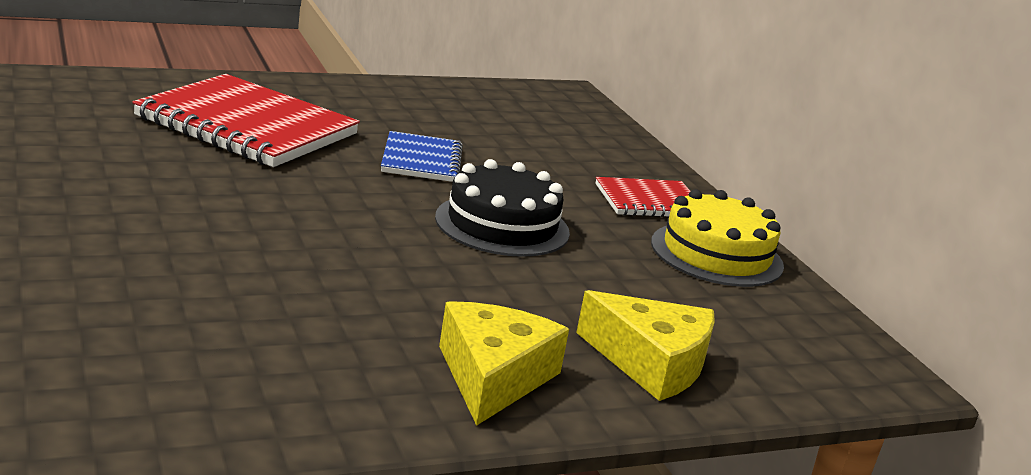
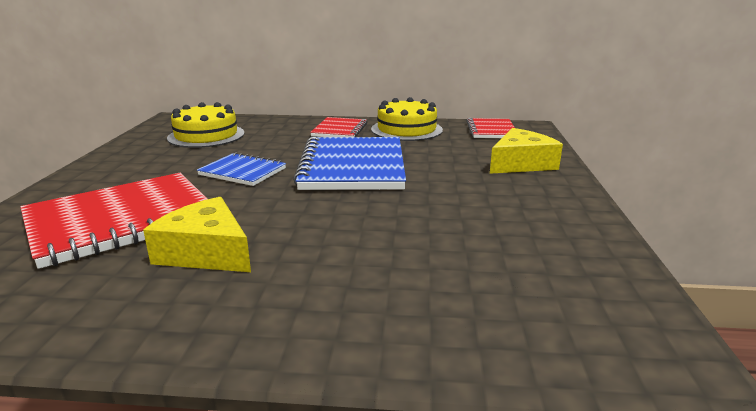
camera: 60 degrees left, 0 degrees up
(493, 377) = (541, 201): yellow cheese -> yellow cheese (206, 252)
(502, 225) = (352, 167): black cake -> blue notebook
(524, 121) = (206, 135): none -> yellow cake
(810, 335) = (491, 130): none -> red notebook

